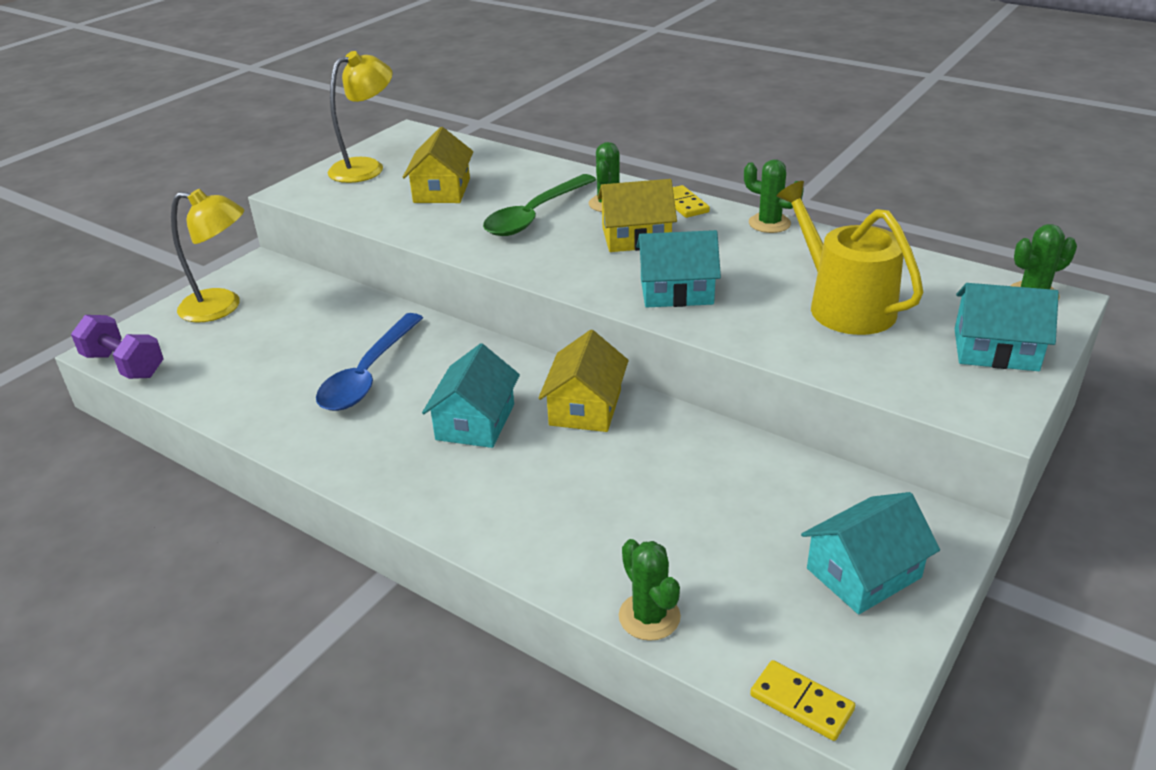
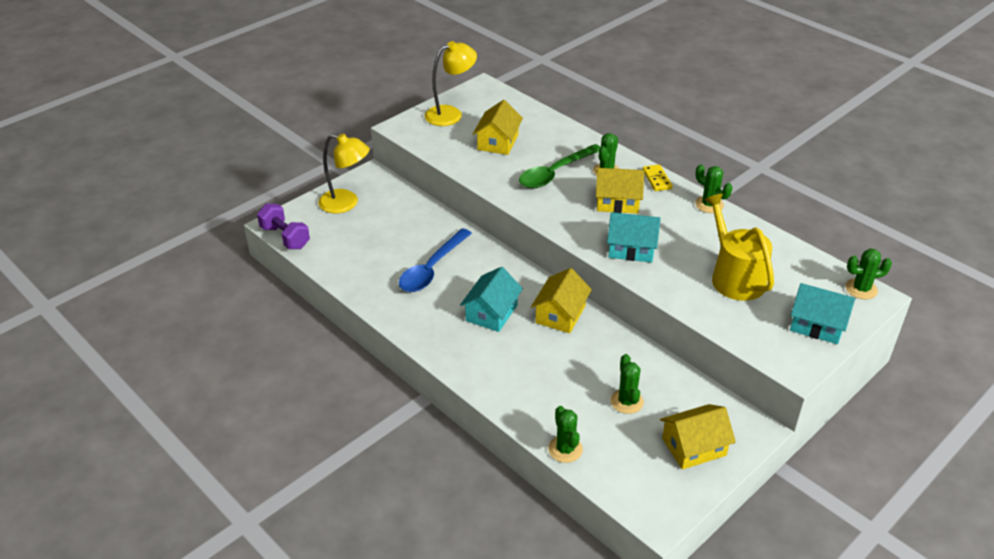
camera: 10 degrees right, 5 degrees up
(729, 519) = (627, 401): none -> green cactus
(801, 702) = (634, 509): yellow domino -> none
(864, 573) = (694, 447): turquoise house -> yellow house

